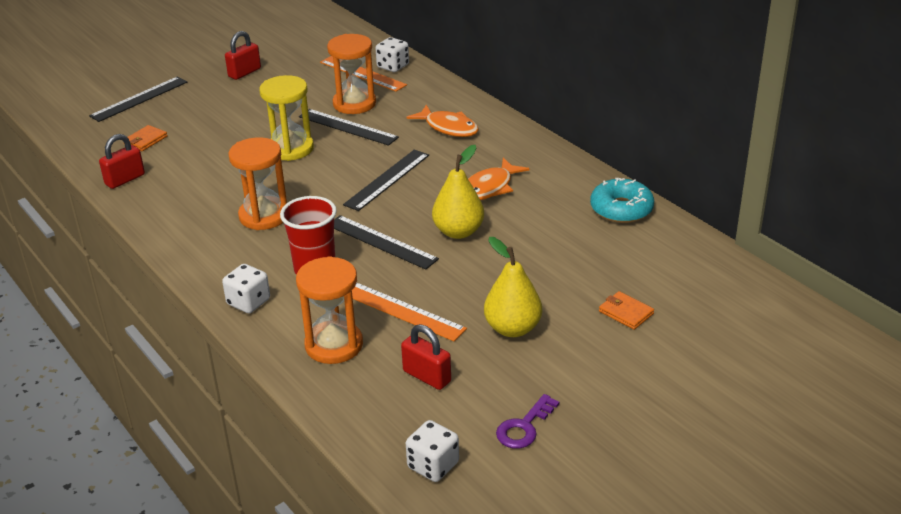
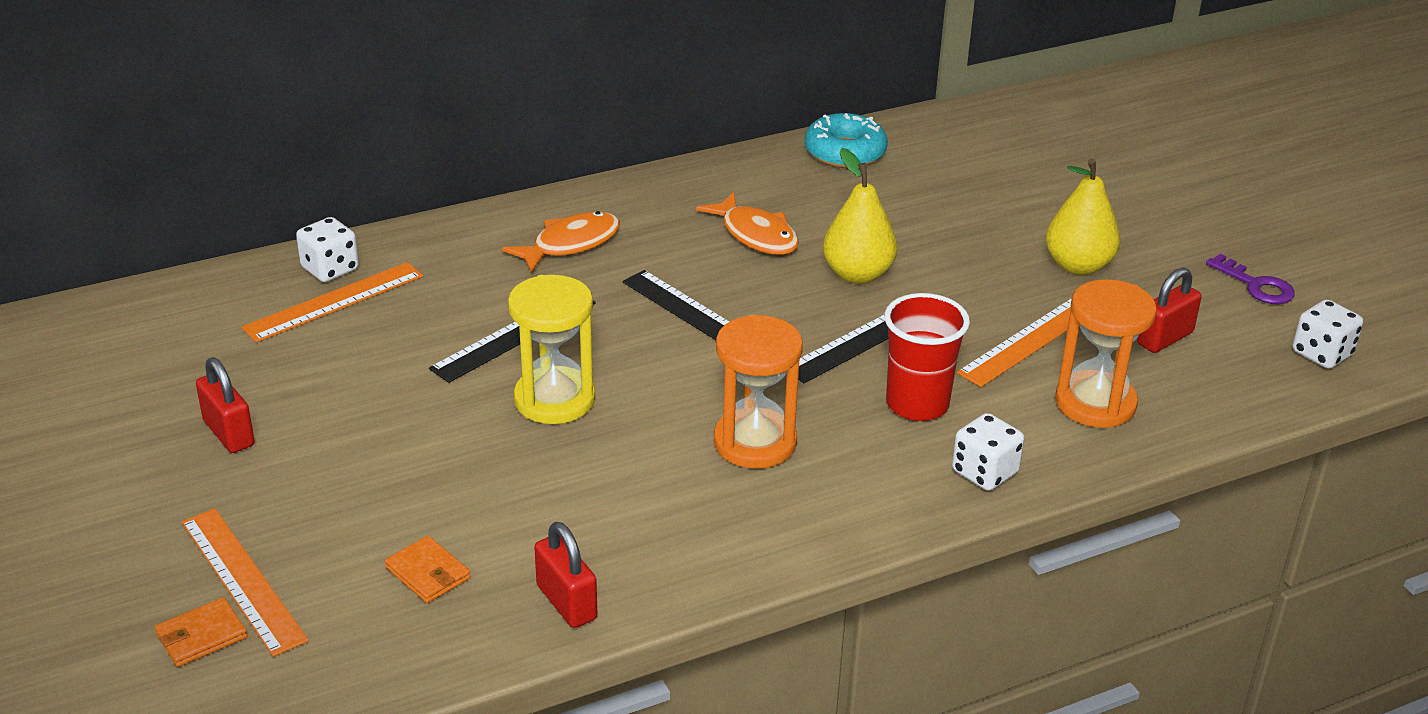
camera: 80 degrees left, 0 degrees up
(139, 99) = (243, 580): black ruler -> orange ruler
(354, 104) = (438, 321): orange hourglass -> none
(626, 312) = (1058, 189): orange wallet -> orange wallet (201, 636)

